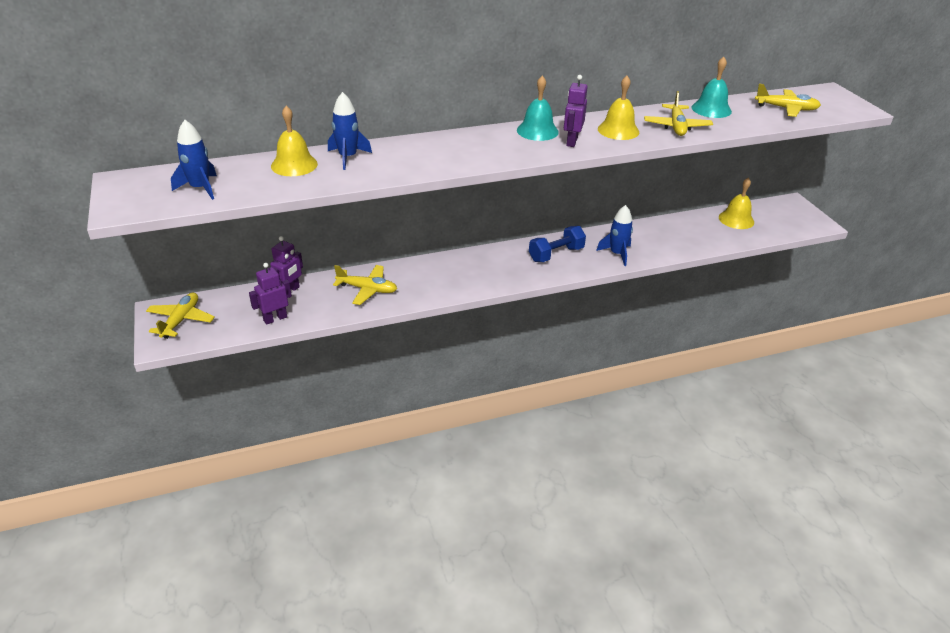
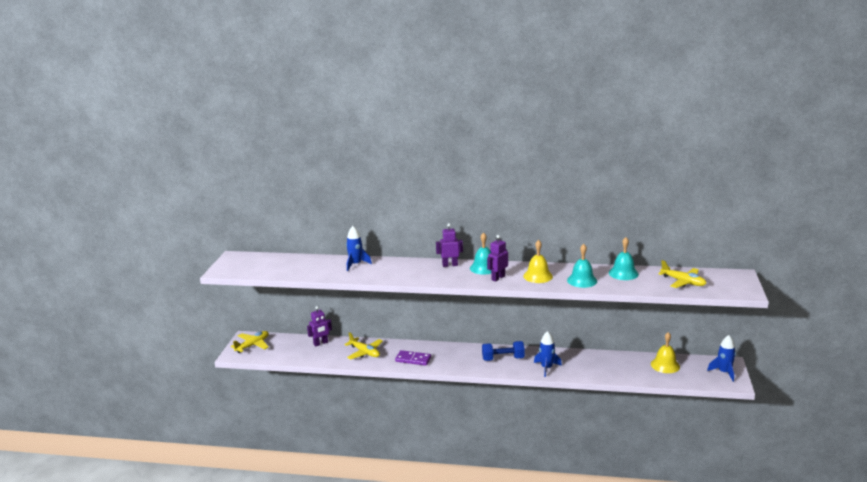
camera: 30 degrees right, 15 degrees down
(200, 188) = (266, 267): blue rocket -> blue rocket (724, 372)
(275, 318) = (301, 356): purple robot -> purple robot (450, 265)
(294, 165) = (323, 263): yellow bell -> none
(443, 283) = (413, 359): none -> purple domino
(676, 126) = (582, 280): yellow plane -> turquoise bell

